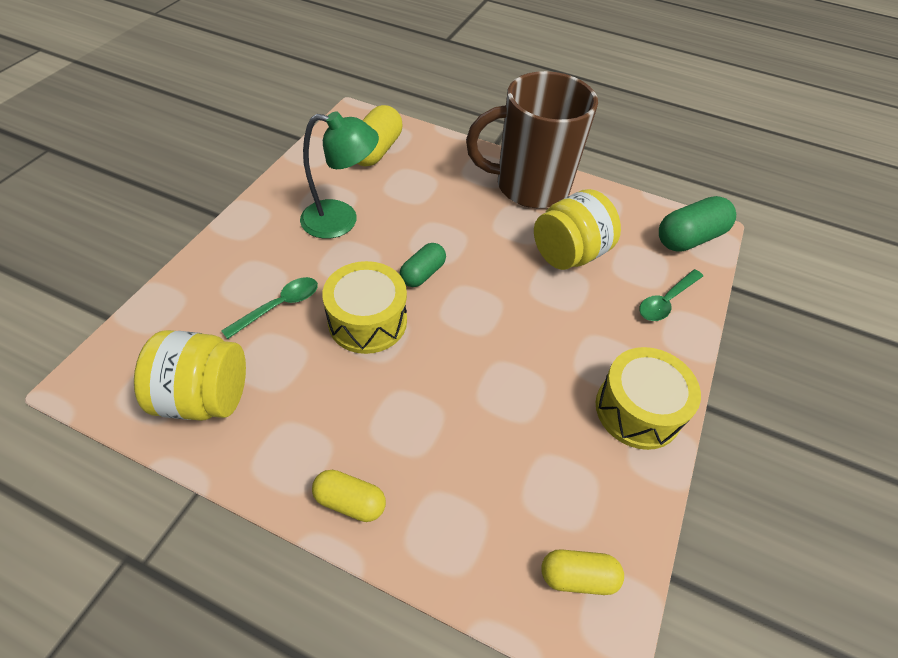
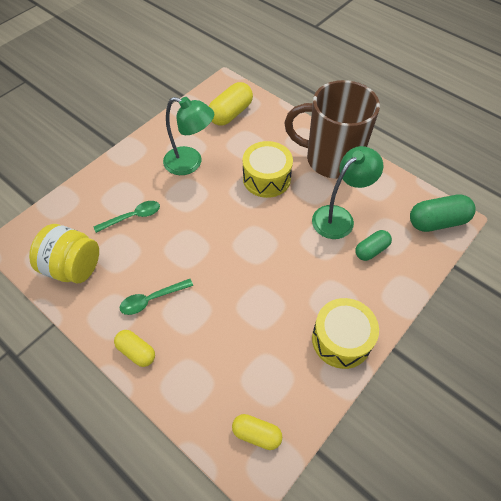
camera: 20 degrees right, 5 degrees up
(367, 321) = (184, 238): yellow drum -> yellow drum (266, 178)
(422, 273) = (231, 212): green capsule -> green capsule (371, 250)
(569, 254) = (339, 217): yellow jar -> green lamp
(666, 301) = (396, 267): green spoon -> green spoon (152, 299)

